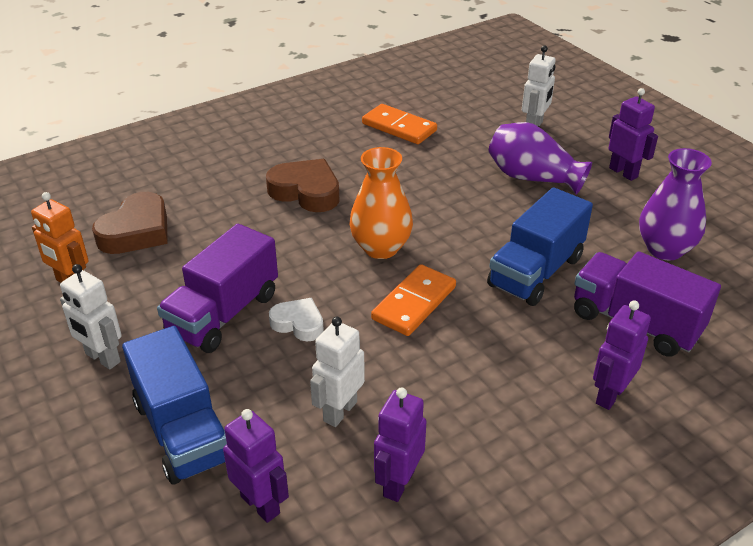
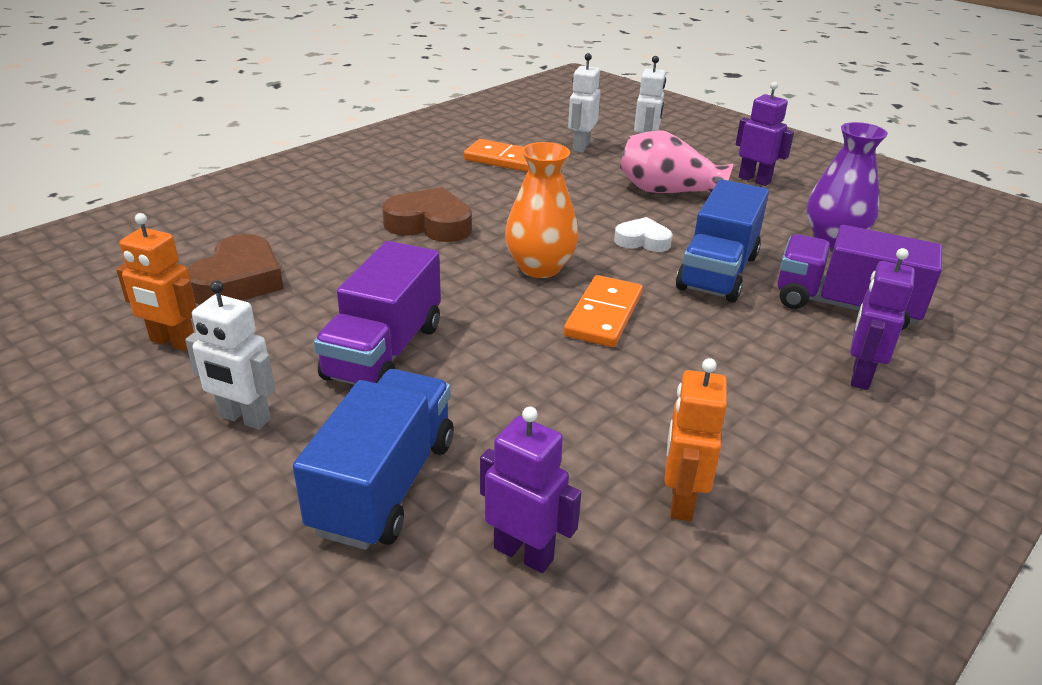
camera: 15 degrees left, 5 degrees down
(182, 431) = (385, 485): blue truck -> blue truck turned 120 degrees counterclockwise
(298, 323) = (480, 350): white heart -> white heart (642, 241)
(339, 411) = (573, 434): white robot -> white robot (580, 147)
(398, 483) = (681, 500): purple robot -> orange robot
(532, 178) = (667, 191): purple vase -> pink vase

